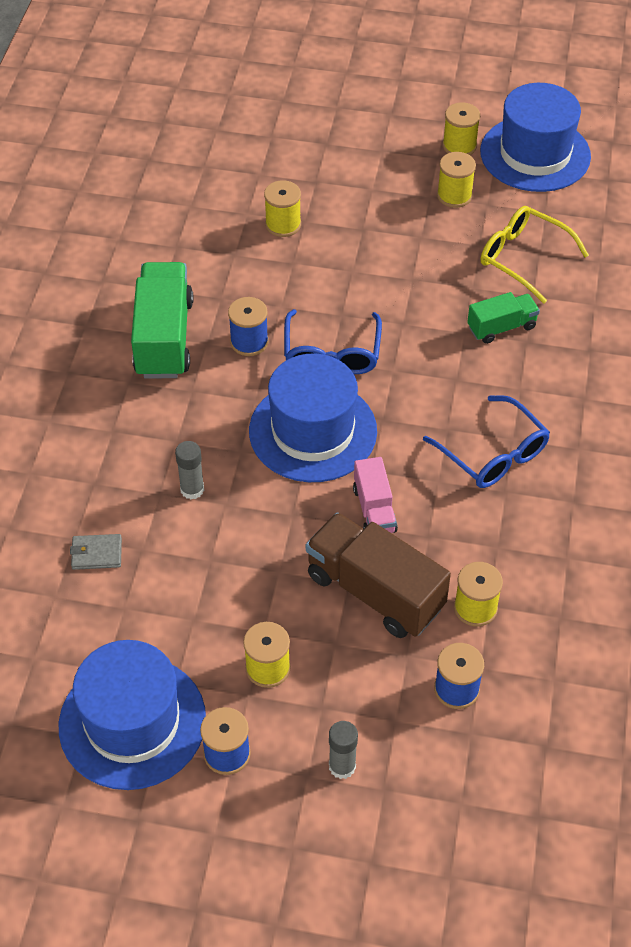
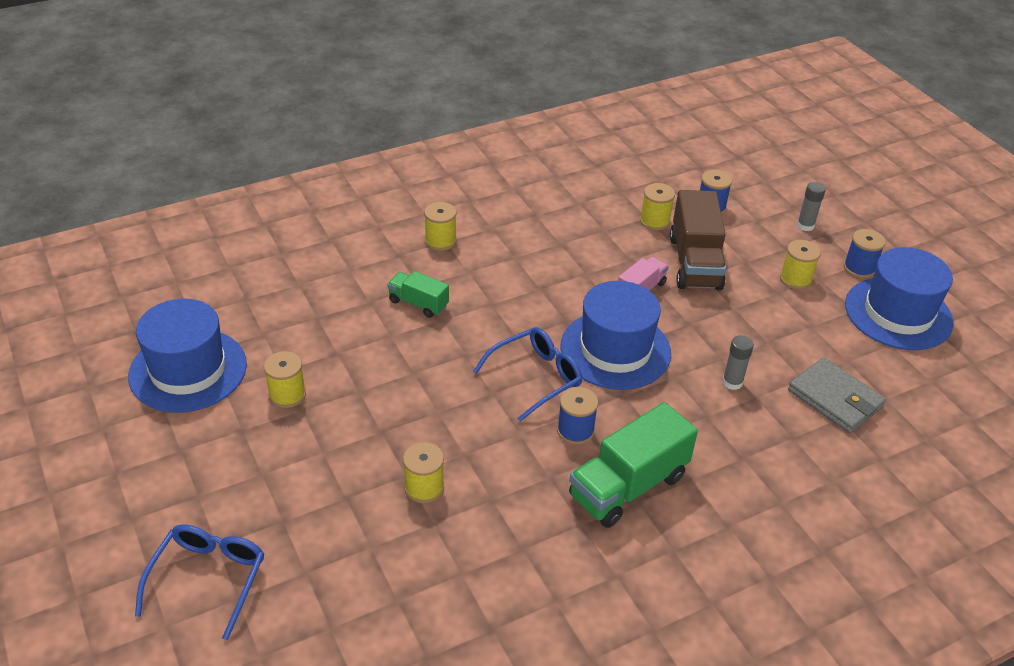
camera: 130 degrees left, 10 degrees down
(97, 554) = (835, 399): grey wallet -> grey wallet, size x1.88
(459, 146) = (213, 423): yellow spool -> yellow spool (440, 241)
(493, 454) = (537, 260): blue glasses -> blue glasses (208, 578)
(523, 258) = (331, 323): yellow glasses -> none

